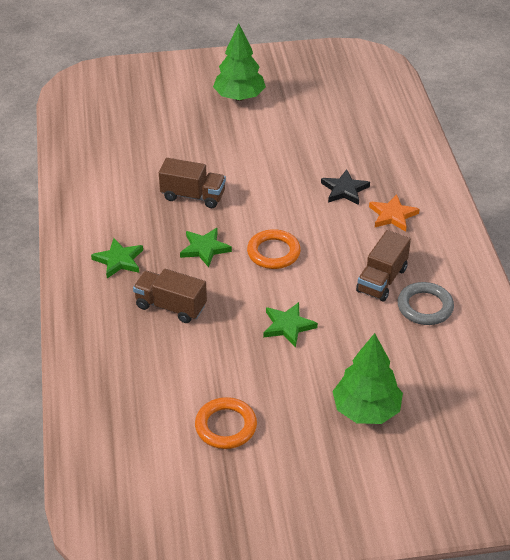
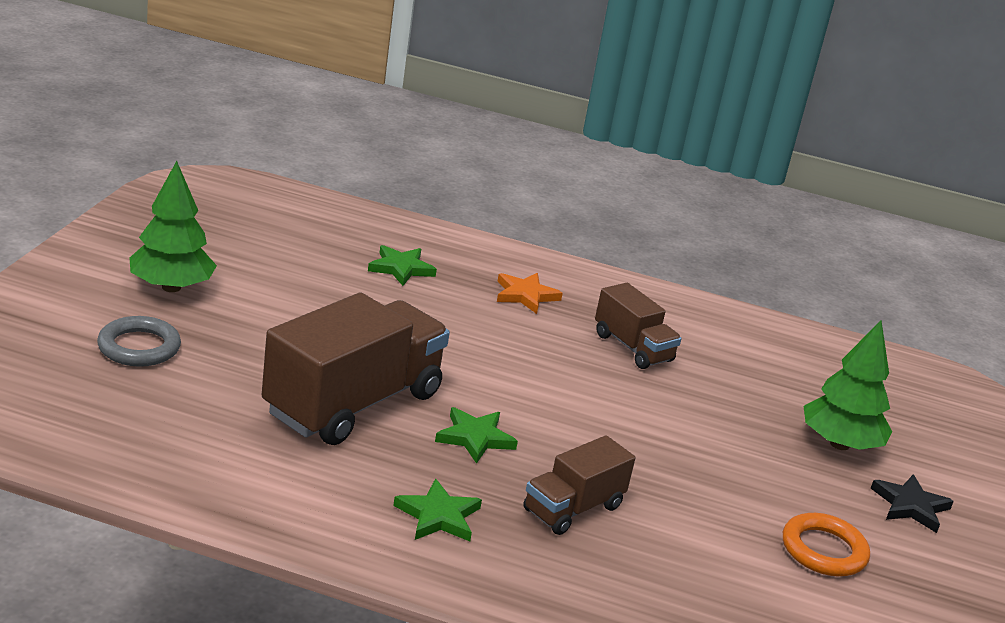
camera: 70 degrees left, 15 degrees down
(193, 196) = (353, 404): brown truck -> brown truck, size x1.85
(273, 252) = (526, 393): orange ring -> none
(288, 326) = (670, 437): green star -> green star (401, 268)
(344, 190) = (450, 302): black star -> black star (910, 506)
(425, 307) = (695, 343): grey ring -> grey ring (139, 347)

